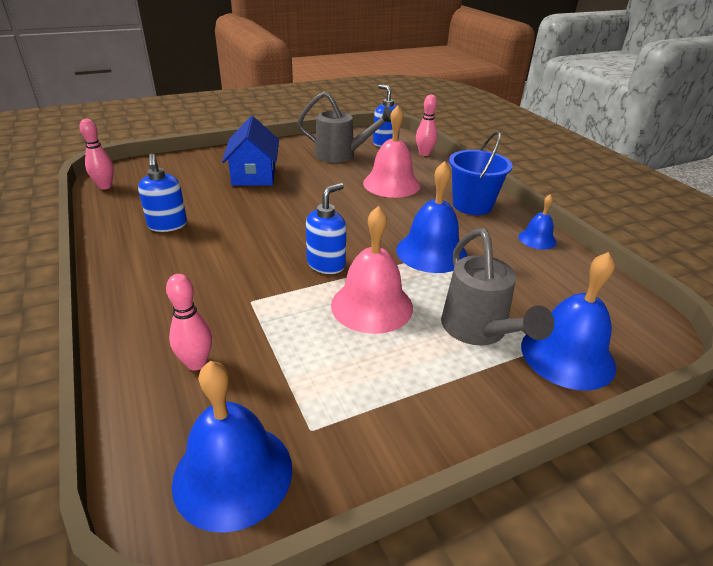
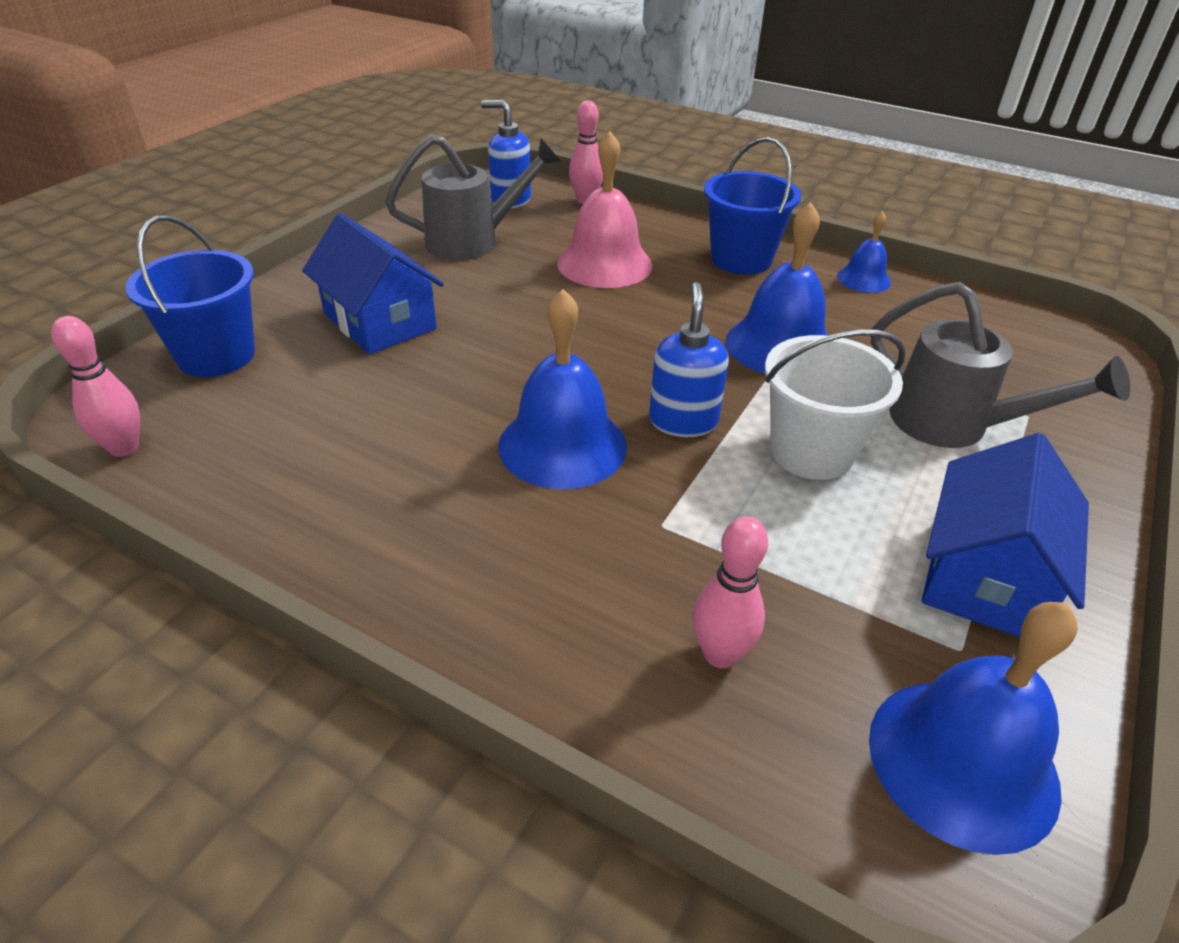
camera: 35 degrees left, 5 degrees up
(167, 225) = (359, 468): blue soap dispenser -> none
(177, 166) = (216, 355): none -> blue bucket
(372, 305) = (811, 452): pink bell -> white bucket
(378, 407) = (985, 576): none -> blue house
(567, 355) = (1058, 411): blue bell -> blue bell (562, 445)

